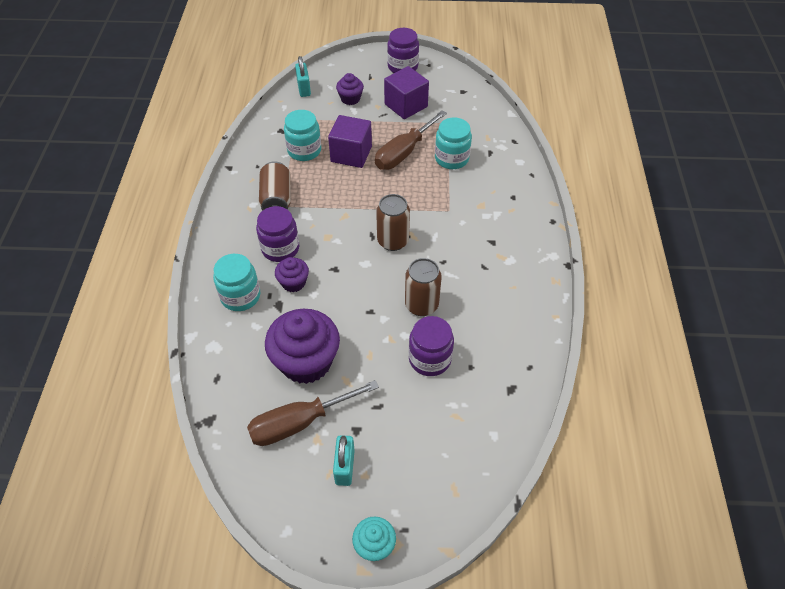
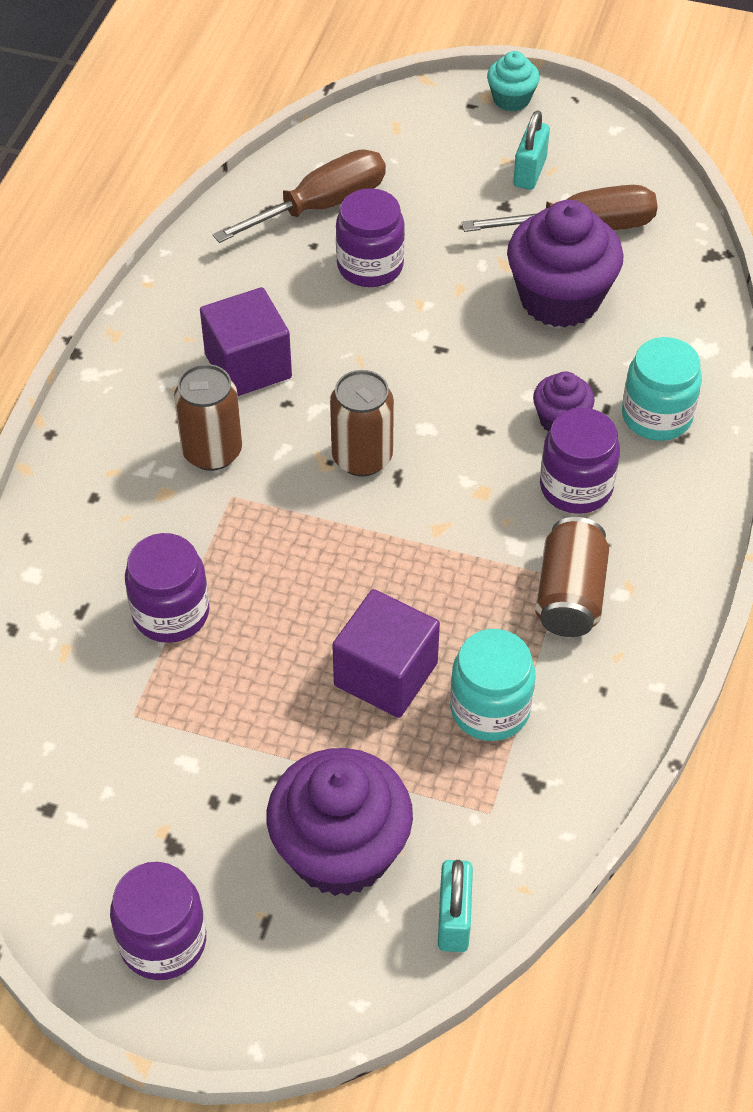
camera: 165 degrees left, 0 degrees up
(350, 99) = (340, 850): purple cupcake -> purple cupcake, size x1.98
(403, 153) = (268, 651): brown screwdriver -> brown screwdriver (321, 206)
(406, 105) = (209, 793): purple cube -> purple cube (248, 366)
(421, 305) = (352, 341): brown can -> brown can (212, 452)
(451, 158) = (171, 613): turquoise jar -> purple jar

